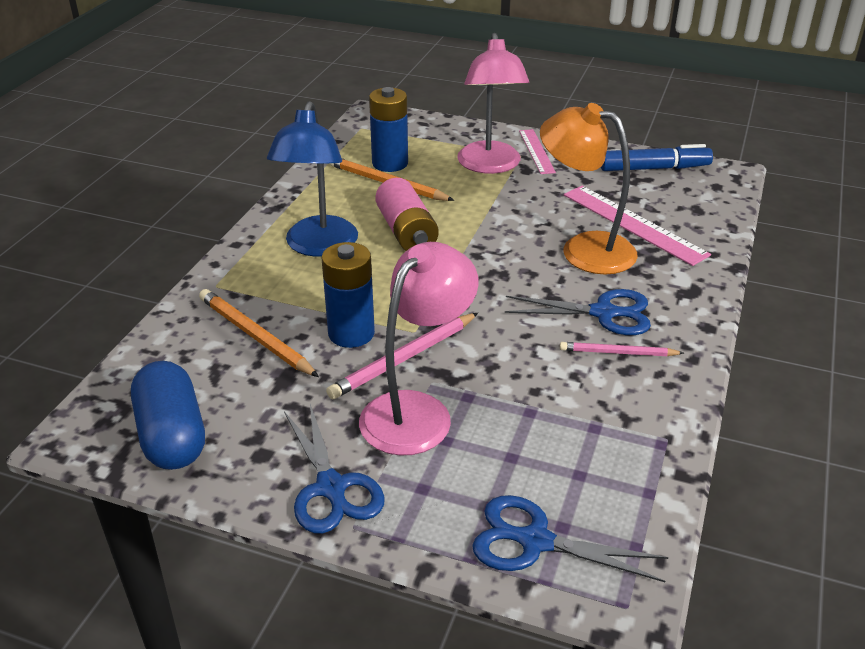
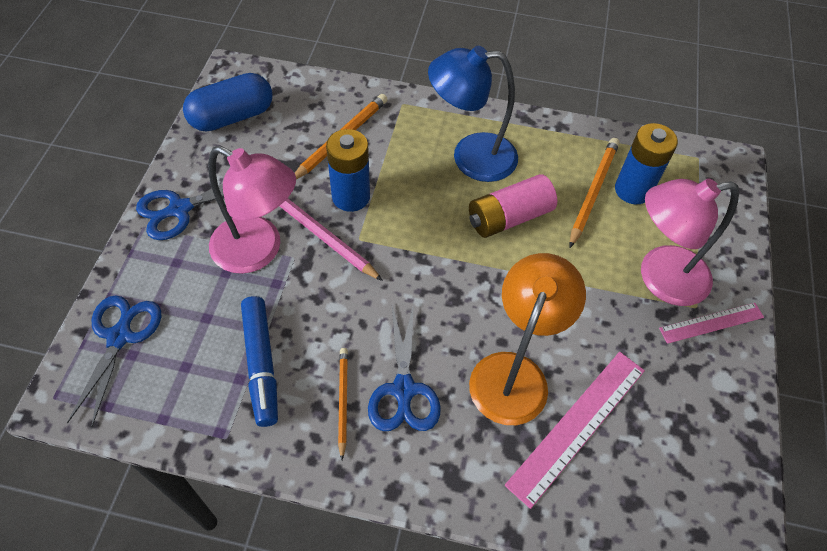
camera: 80 degrees right, 20 degrees up
(618, 352) = (343, 401): pink pencil -> orange pencil
(654, 168) = (718, 457): blue marker -> blue marker (261, 364)

